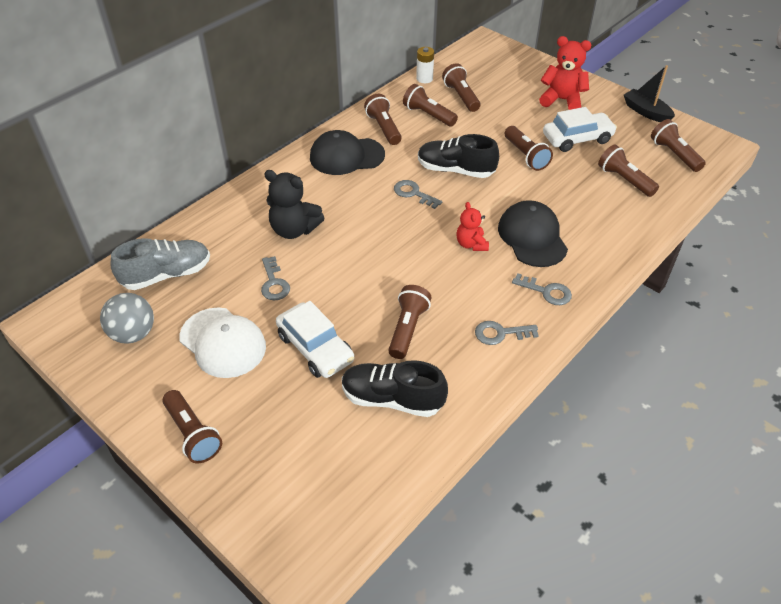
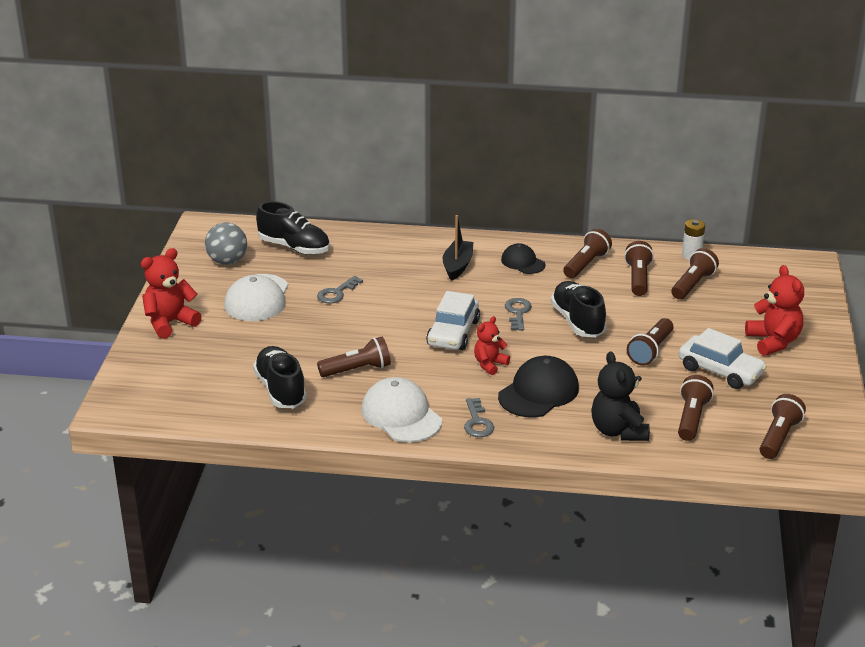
camera: 55 degrees right, 15 degrees down
(167, 274) = (294, 247): grey shoe -> black shoe
(193, 434) = (170, 323): brown flashlight -> red teddy bear
(294, 229) = (403, 277): black teddy bear -> black teddy bear (618, 431)
(315, 348) = (293, 337): white car -> white car (453, 333)
(346, 156) = (523, 262): black cap -> black cap, size x0.60
(500, 333) = (401, 415): grey key -> white cap
(646, 112) = (830, 399): black boat -> black boat (457, 266)

